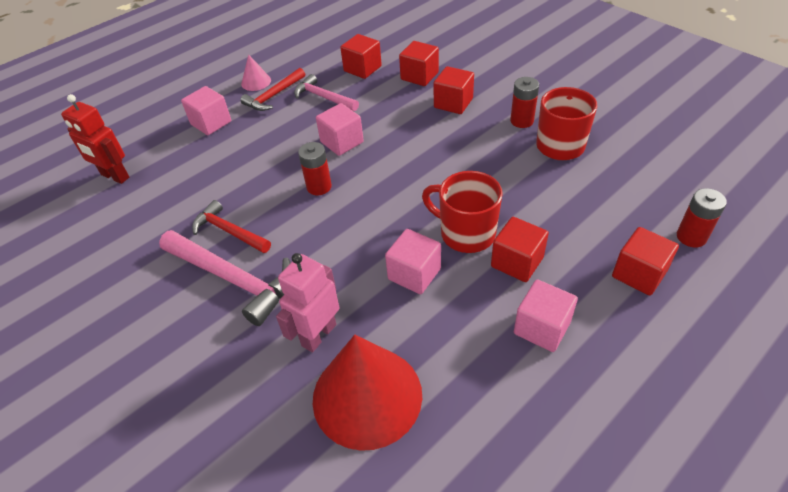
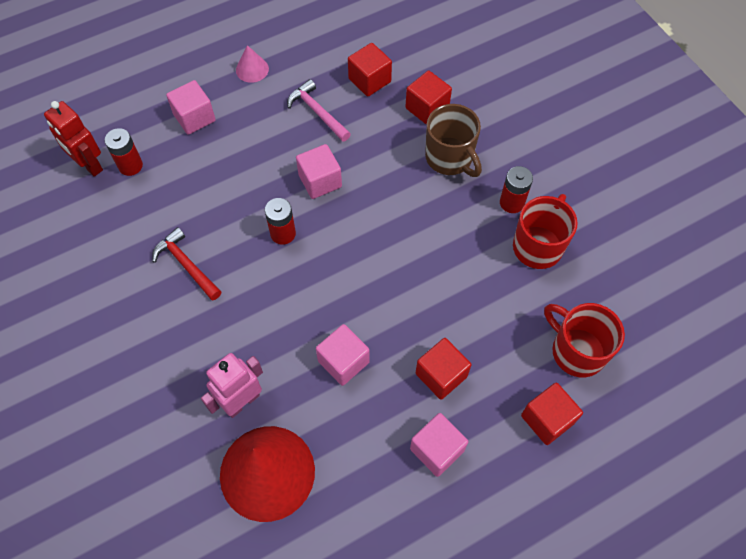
camera: 10 degrees right, 15 degrees up
(234, 279) = (180, 321): pink hammer -> none
(274, 96) = (266, 96): red hammer -> none
(453, 103) = (450, 158): red cube -> brown mug
(466, 233) = (406, 329): red mug -> red mug (577, 351)
(691, 237) = (615, 393): red battery -> red battery (130, 166)

